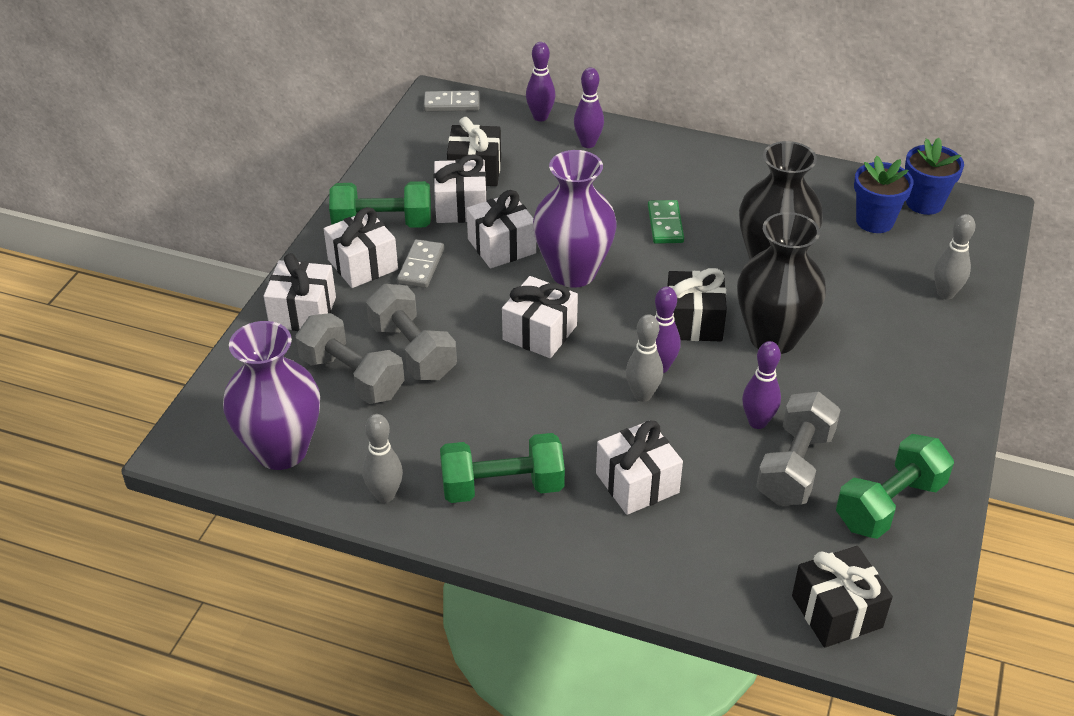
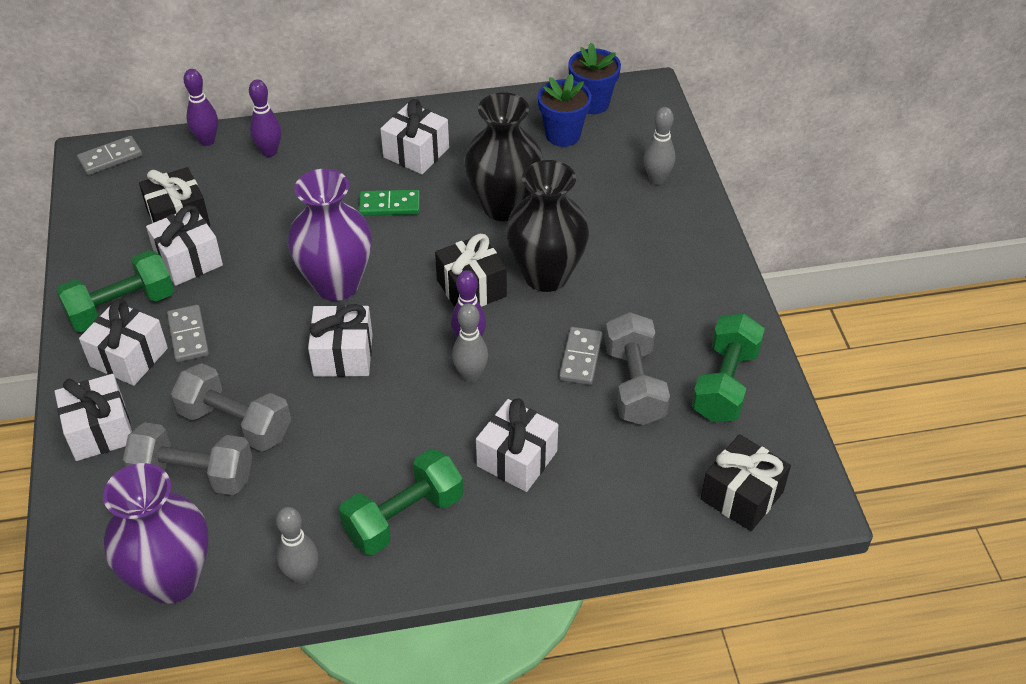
camera: 30 degrees left, 5 degrees up
(502, 246) = (253, 284): white gift -> white gift (416, 152)
(665, 224) = (389, 205): green domino -> green domino turned 60 degrees counterclockwise
(757, 422) = (580, 358): purple bowling pin -> grey domino

